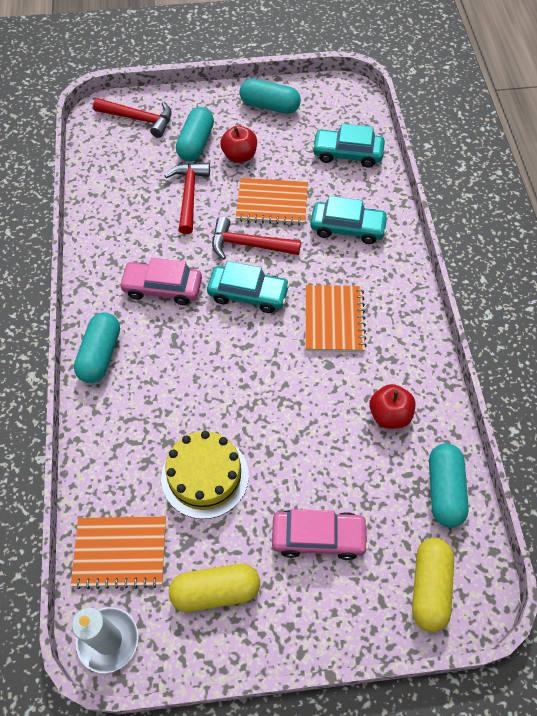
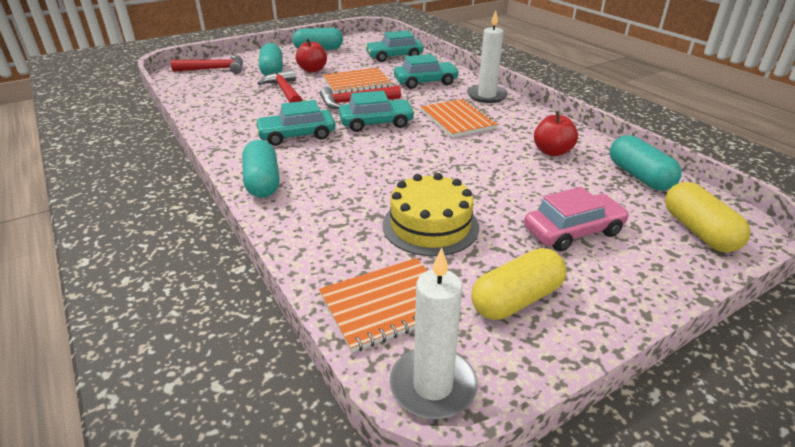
camera: 25 degrees left, 25 degrees down
(162, 288) = (297, 135): pink car -> turquoise car
(396, 283) = (486, 96): none -> white candle

